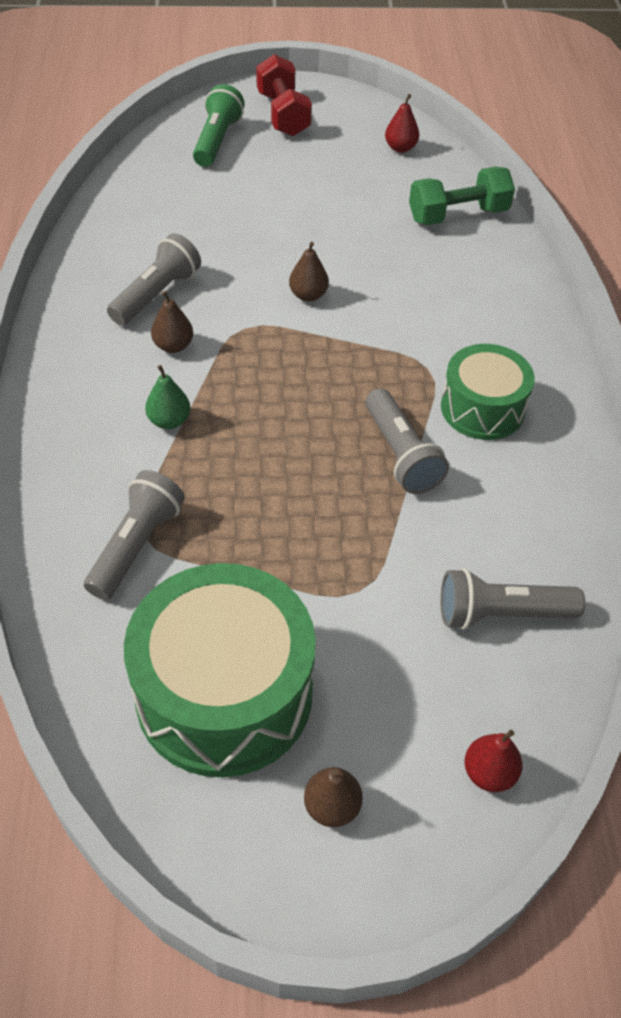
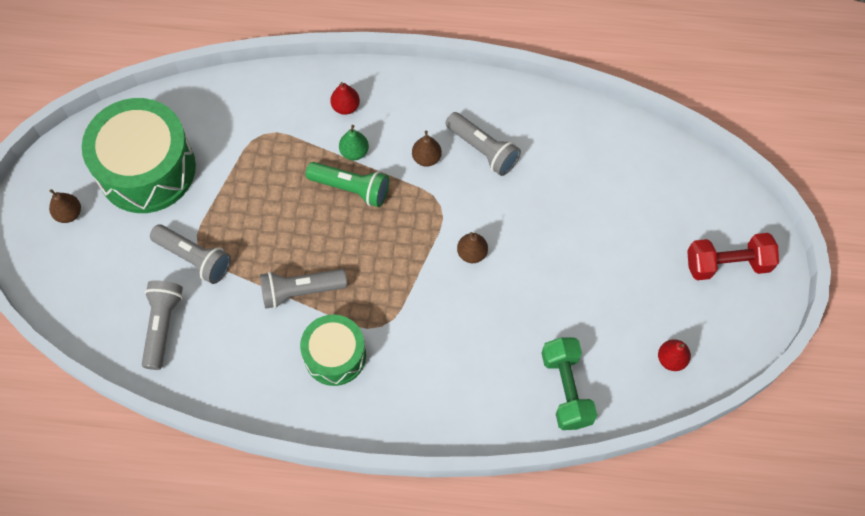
camera: 100 degrees right, 15 degrees up
(136, 545) = (256, 129): grey flashlight -> grey flashlight (194, 258)
(217, 140) = (685, 205): green flashlight -> green flashlight (351, 188)
(489, 773) = (65, 295): red pear -> red pear (345, 107)

